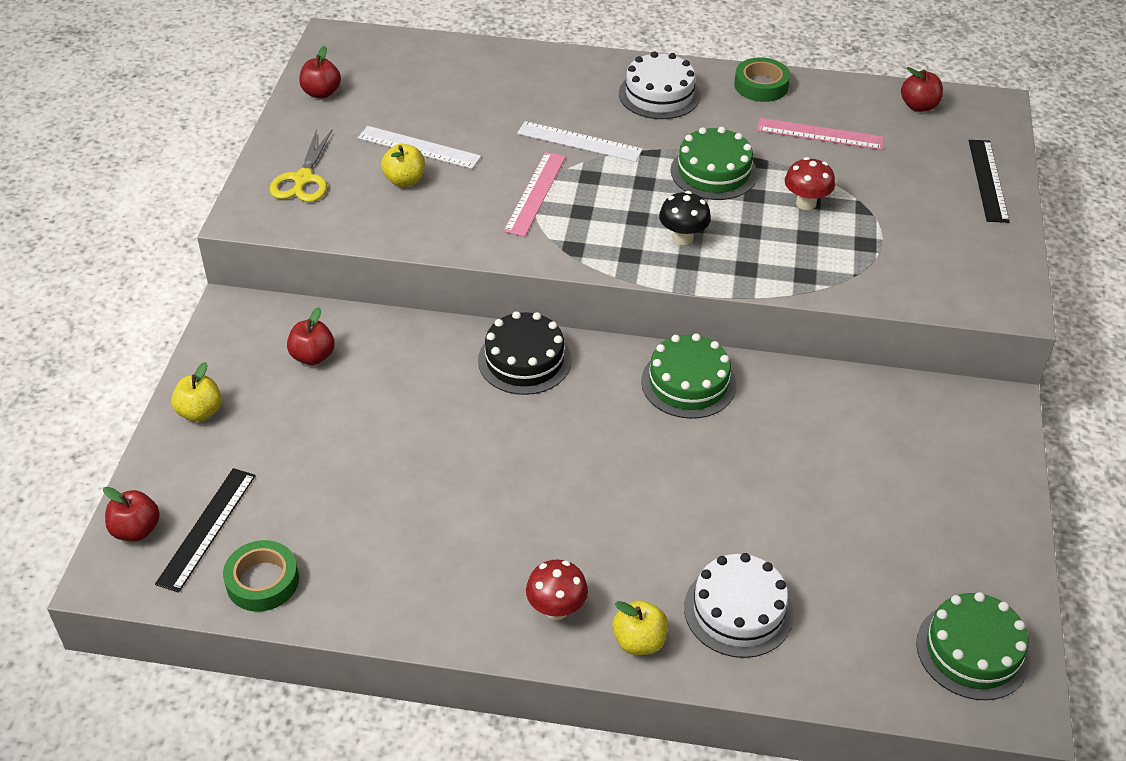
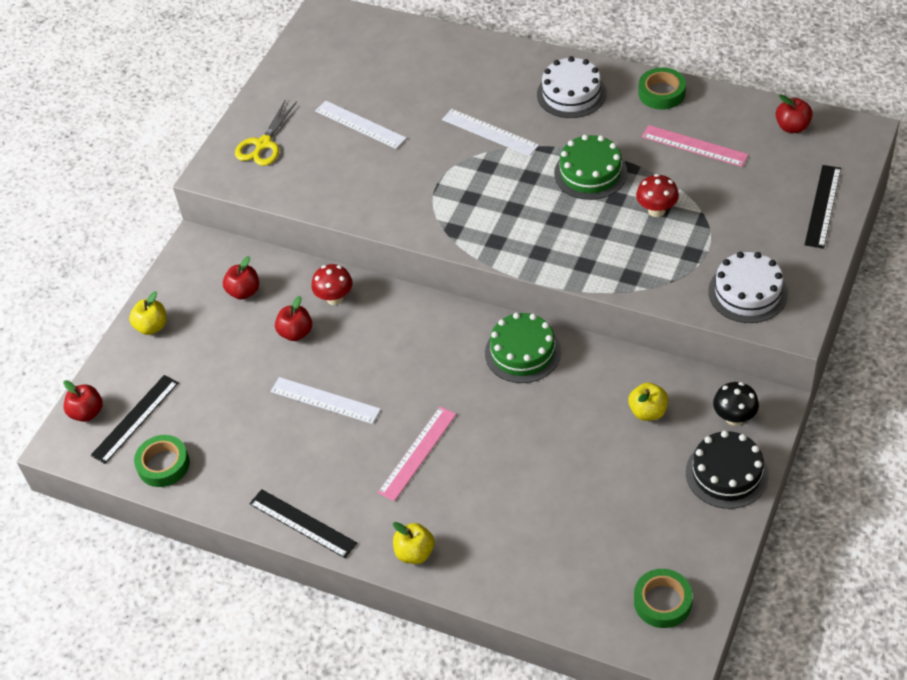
camera: 20 degrees right, 5 degrees up
(321, 93) = (298, 66): red apple -> red apple (296, 333)
(404, 180) = (340, 154): yellow apple -> yellow apple (648, 412)
(459, 471) = (325, 400): none -> white ruler
(477, 627) = (302, 523): none -> black ruler
(524, 360) = (401, 316): black cake -> black cake (727, 473)
(535, 193) = (439, 177): pink ruler -> pink ruler (417, 453)
(556, 609) = (363, 518): red mushroom -> red mushroom (335, 298)
(682, 238) = (543, 231): black mushroom -> black mushroom (734, 417)
(738, 610) = (496, 541): white cake -> white cake (747, 292)
(972, 651) = (662, 602): green cake -> green tape

